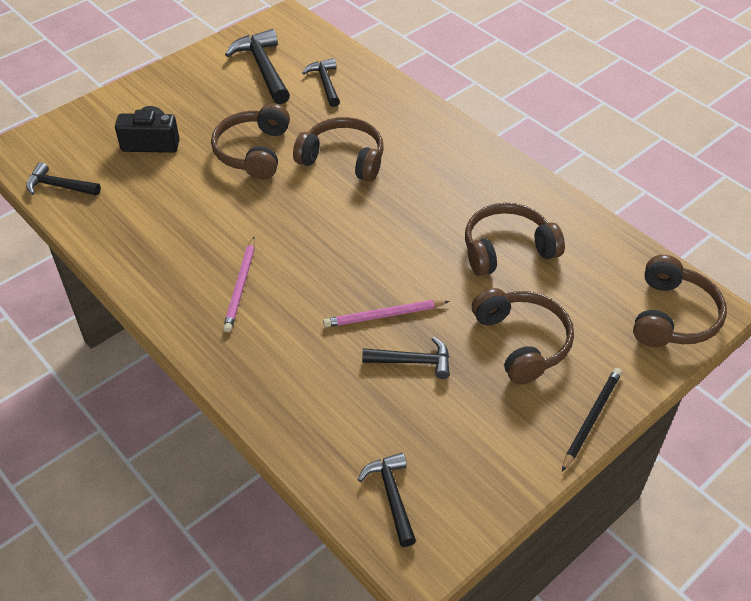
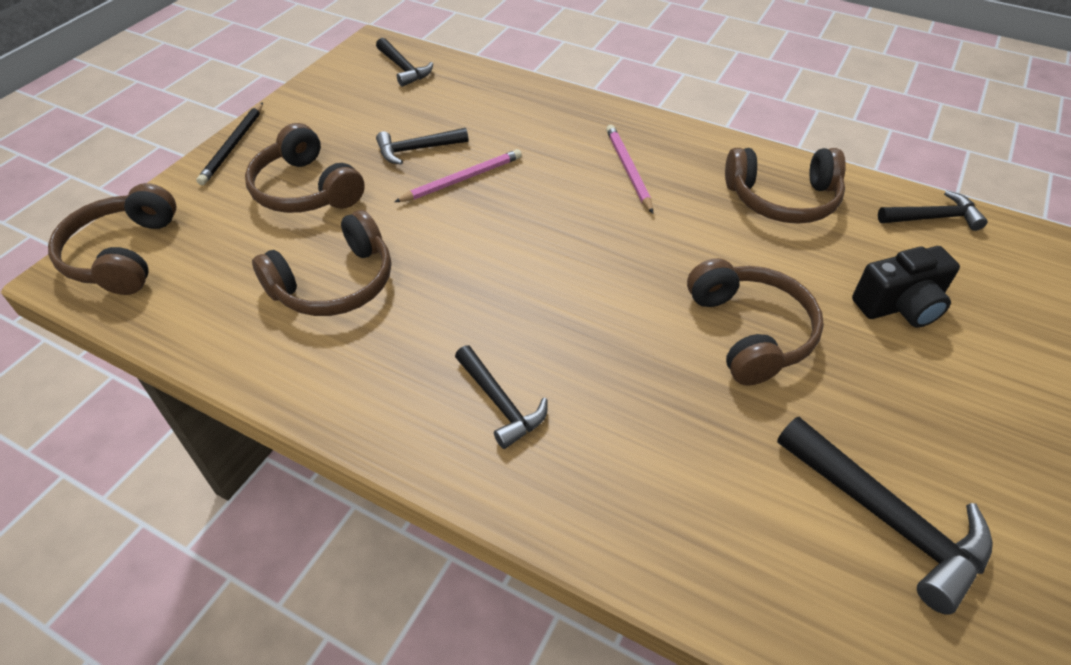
camera: 160 degrees right, 0 degrees up
(325, 83) = (746, 517): black hammer -> black hammer (500, 403)
(343, 159) = (614, 357): brown headphones -> brown headphones (782, 199)

